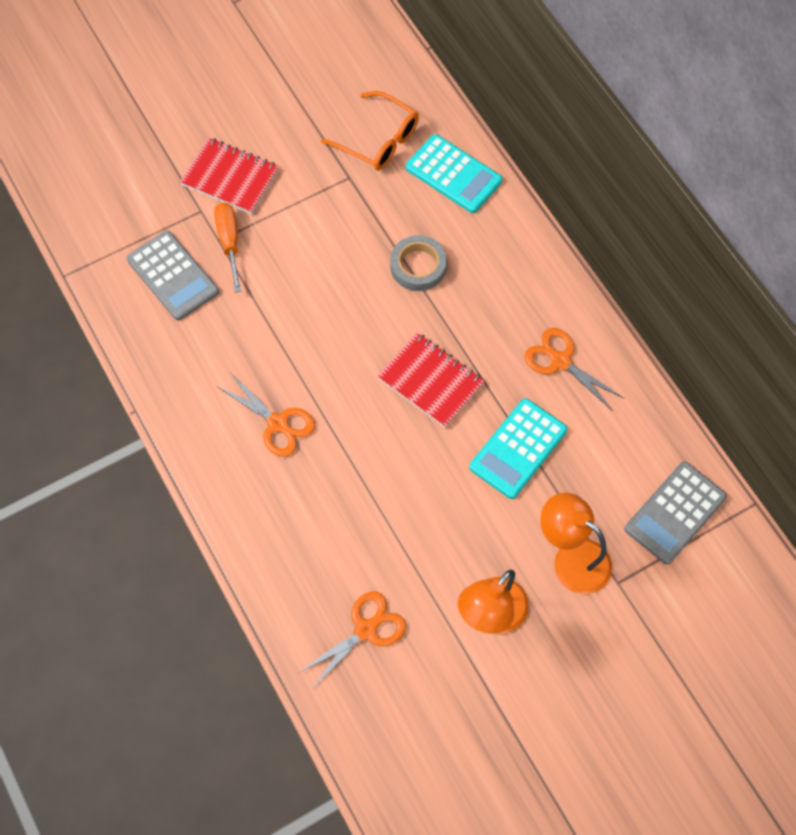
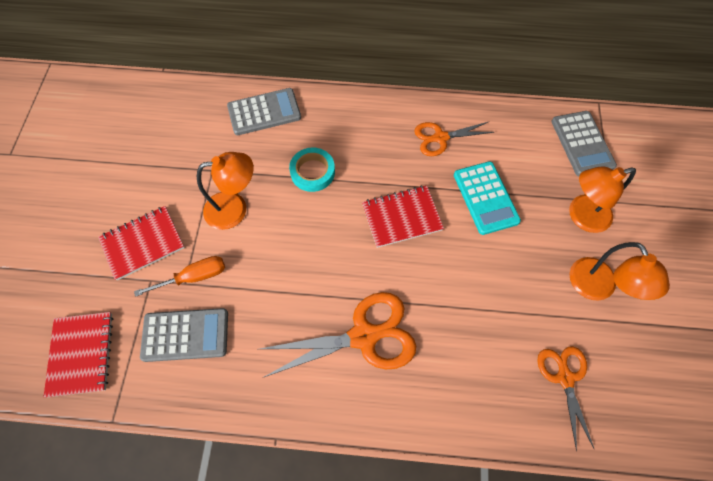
camera: 55 degrees left, 0 degrees up
(100, 210) = (81, 354): none -> red notebook
(229, 243) = (193, 277): orange screwdriver -> orange screwdriver turned 135 degrees clockwise
(277, 423) = (363, 336): orange scissors -> orange scissors, size x1.63
(323, 226) = (235, 208): none -> orange lamp
(379, 140) = (201, 136): orange glasses -> none
(418, 266) = (312, 172): grey tape -> turquoise tape
(453, 174) = (264, 112): turquoise calculator -> grey calculator

